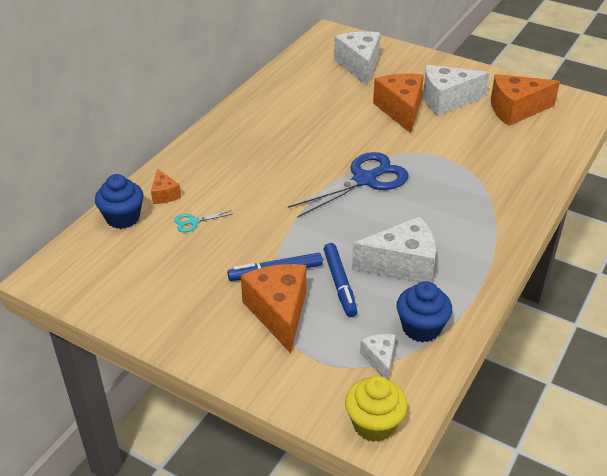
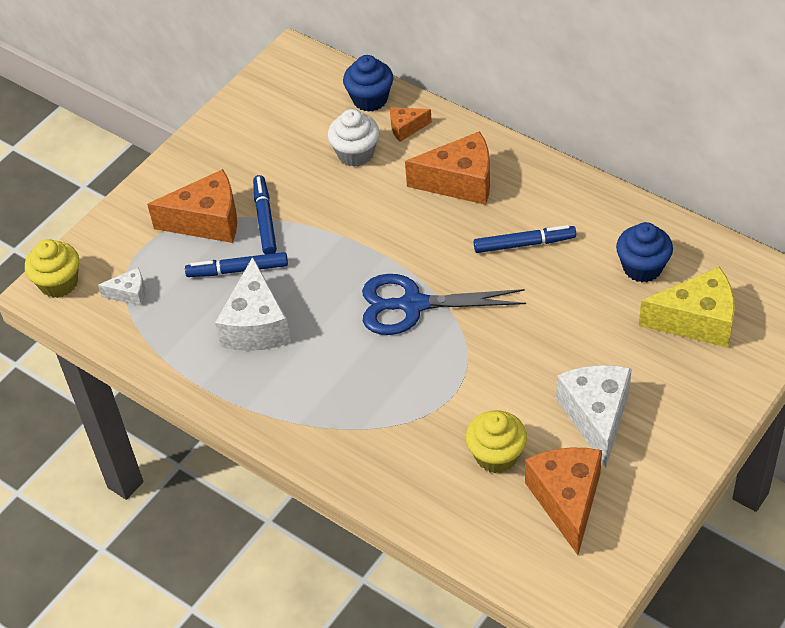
camera: 100 degrees right, 10 degrees up
(193, 222) = (355, 153): turquoise scissors -> white cupcake
(297, 131) = (524, 244): none -> blue marker
(359, 66) = (697, 321): white cheese -> yellow cheese
(365, 180) = (413, 305): blue scissors -> blue scissors turned 120 degrees clockwise
(401, 110) = (571, 358): orange cheese -> orange cheese (460, 182)
(421, 328) = (161, 330): blue cupcake -> blue cupcake (642, 267)
(491, 137) = (496, 455): none -> yellow cupcake

